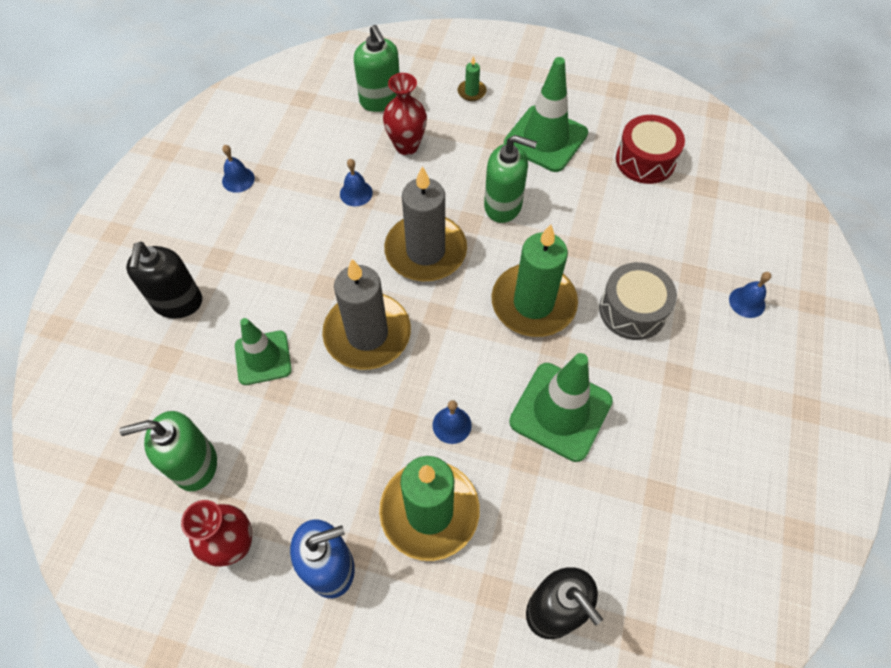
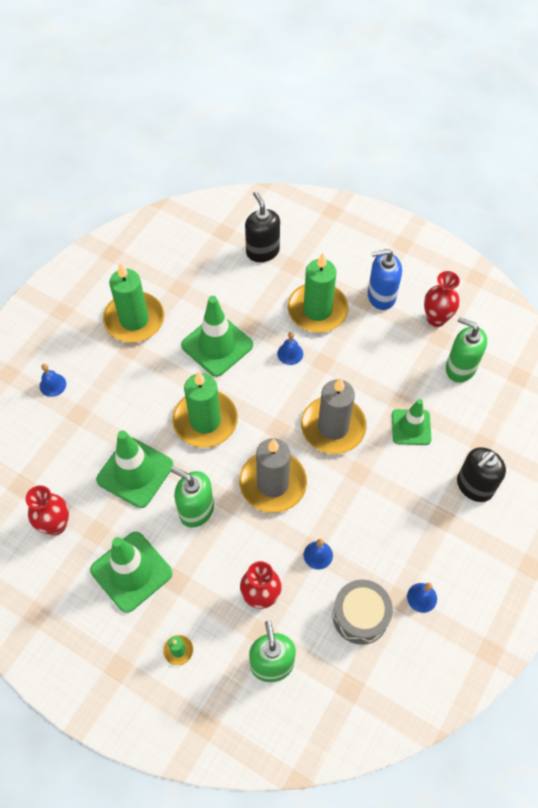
camera: 165 degrees left, 0 degrees up
(178, 302) = (474, 486): black soap dispenser -> black soap dispenser turned 150 degrees counterclockwise
(195, 465) = (460, 368): green soap dispenser -> green soap dispenser turned 150 degrees counterclockwise
(589, 227) = (135, 472): none -> green traffic cone
(632, 310) = (136, 398): grey drum -> grey drum (360, 616)
(645, 160) = (56, 525): red drum -> red vase
(697, 422) = (134, 320): none -> green candle

